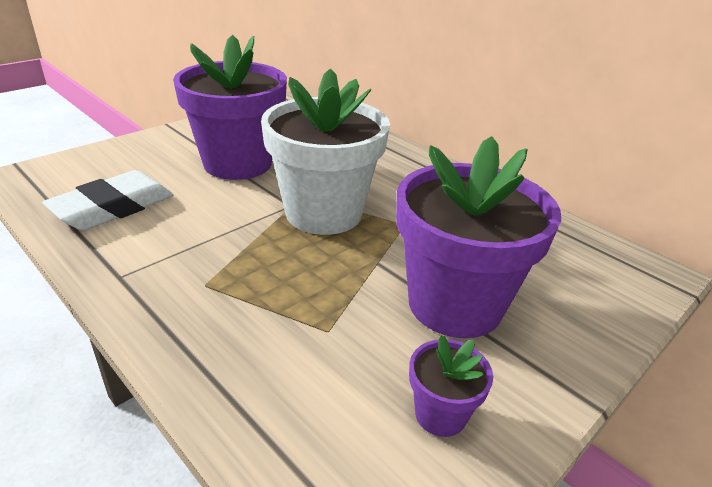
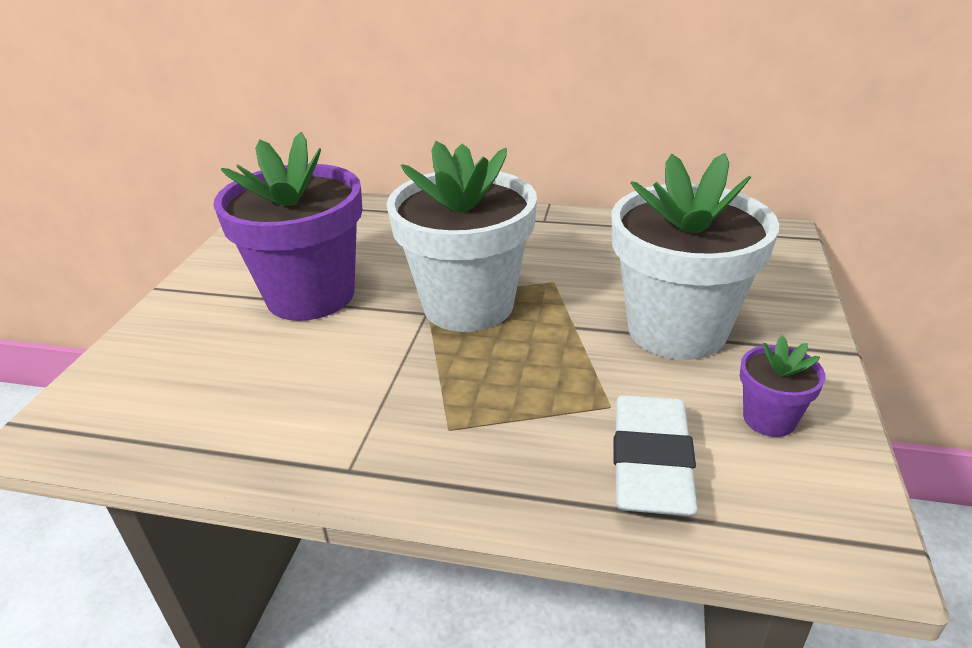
camera: 30 degrees left, 0 degrees up
(113, 208) = (233, 407): white eraser -> white eraser (650, 463)
(455, 304) = (677, 329): purple flower pot -> white flower pot

